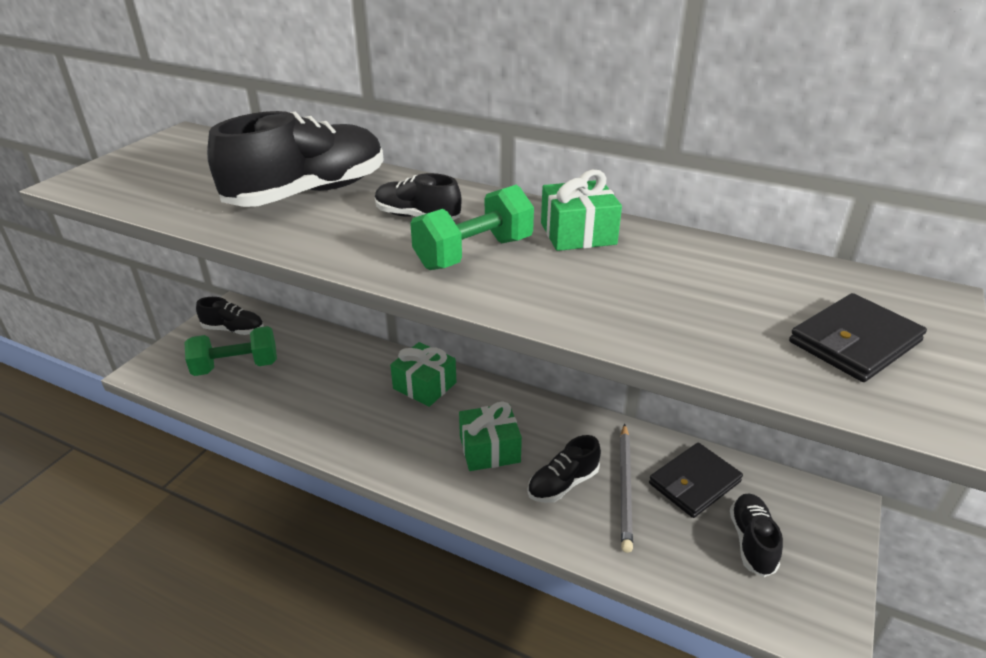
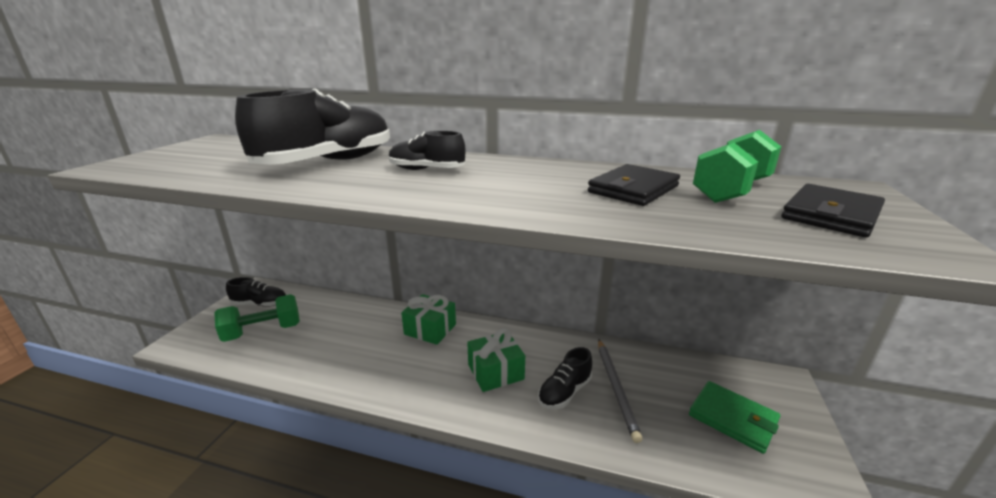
camera: 10 degrees left, 10 degrees down
(474, 253) = (484, 186): green dumbbell -> green dumbbell (731, 191)
(578, 233) = (563, 171): green gift -> none
(694, 483) = (668, 377): black wallet -> black wallet (633, 189)
(751, 542) = (733, 418): black shoe -> green wallet

